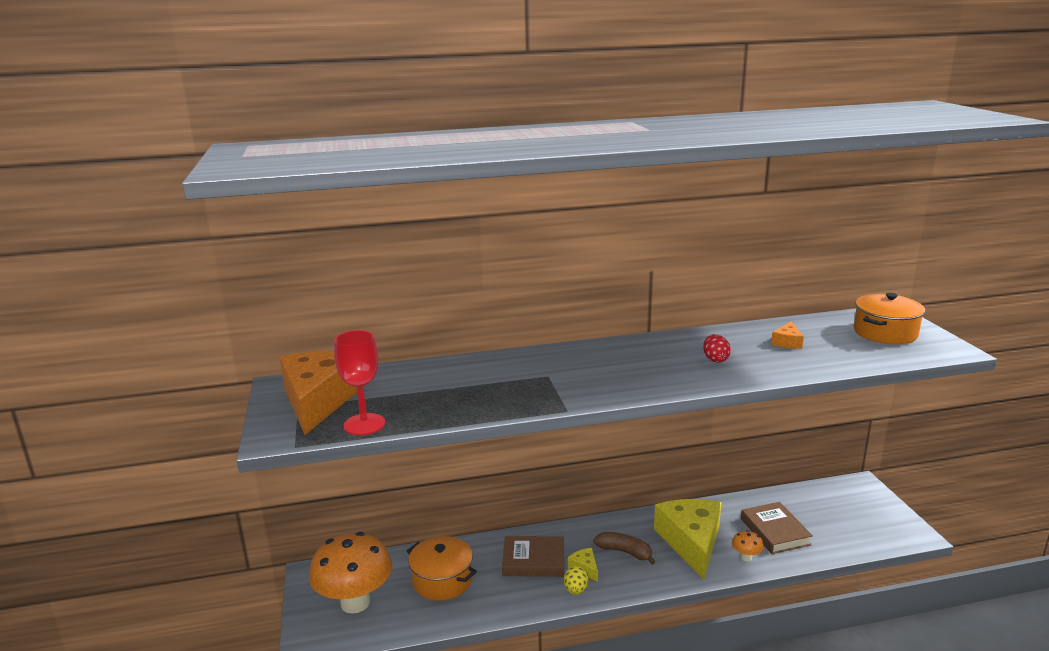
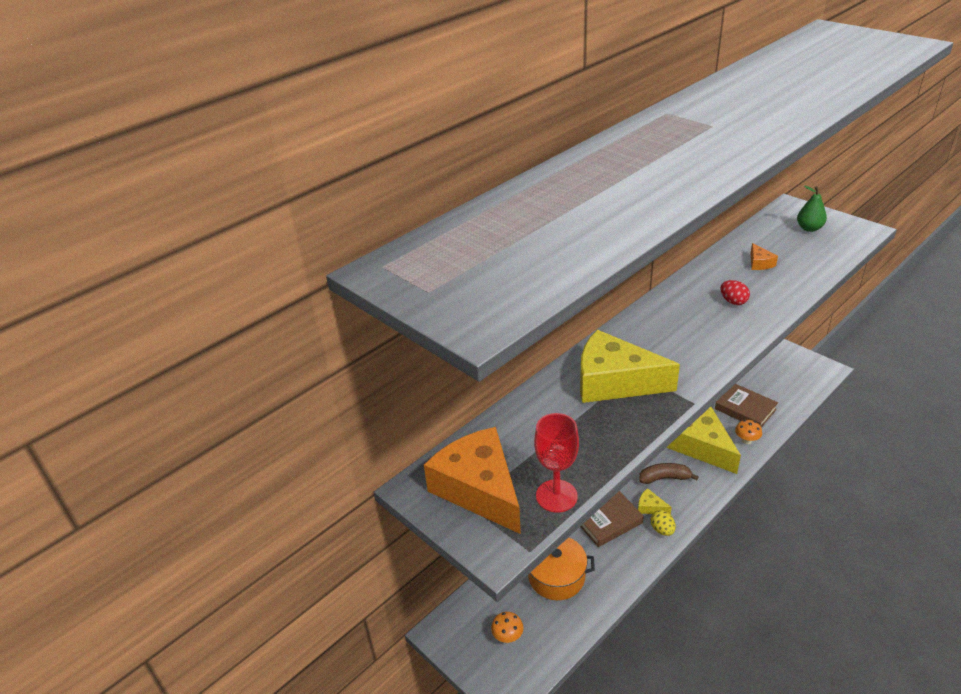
camera: 30 degrees left, 15 degrees up
(355, 602) = (507, 637): orange mushroom -> orange mushroom, size x0.41
(521, 376) = (614, 382): none -> yellow cheese
(885, 333) = (809, 228): orange pot -> green pear

